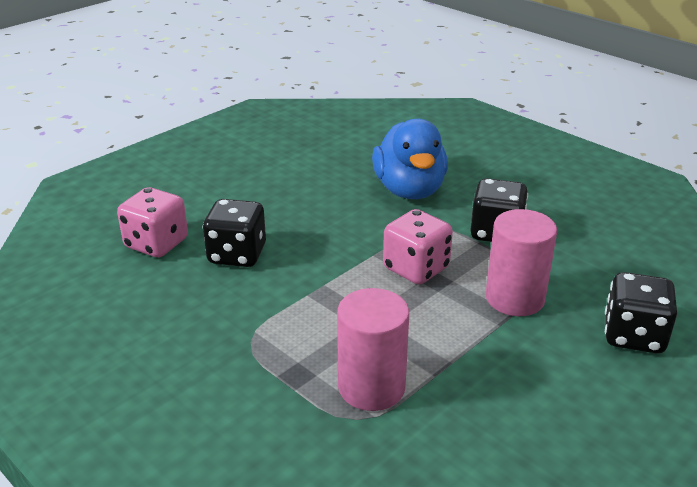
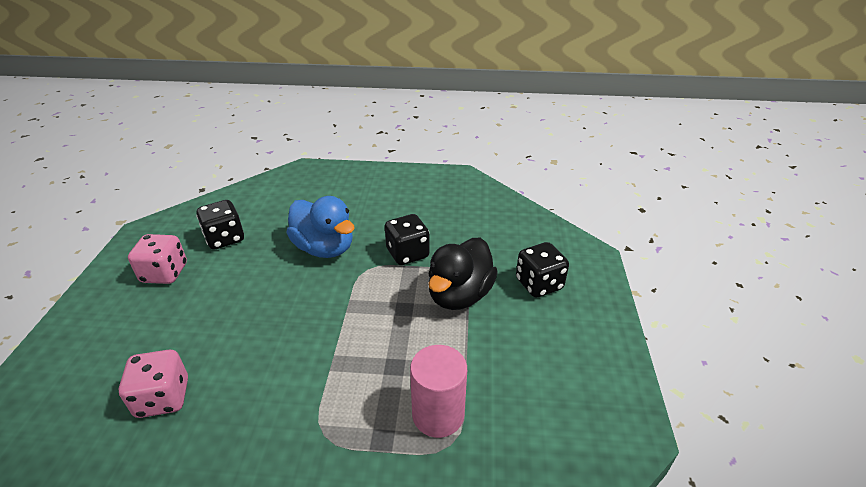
camera: 40 degrees left, 5 degrees up
(237, 255) = (244, 368): black dice -> black dice (225, 238)
(416, 268) = (383, 307): pink dice -> pink dice (165, 273)
(514, 298) = (459, 295): pink cylinder -> black duck

